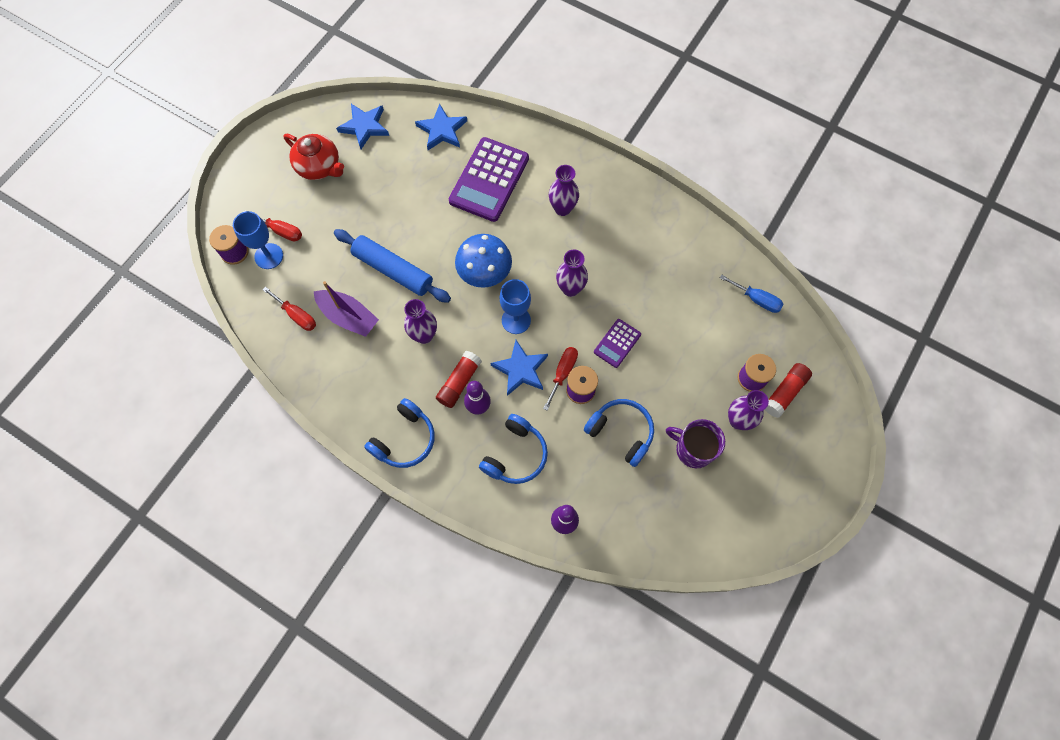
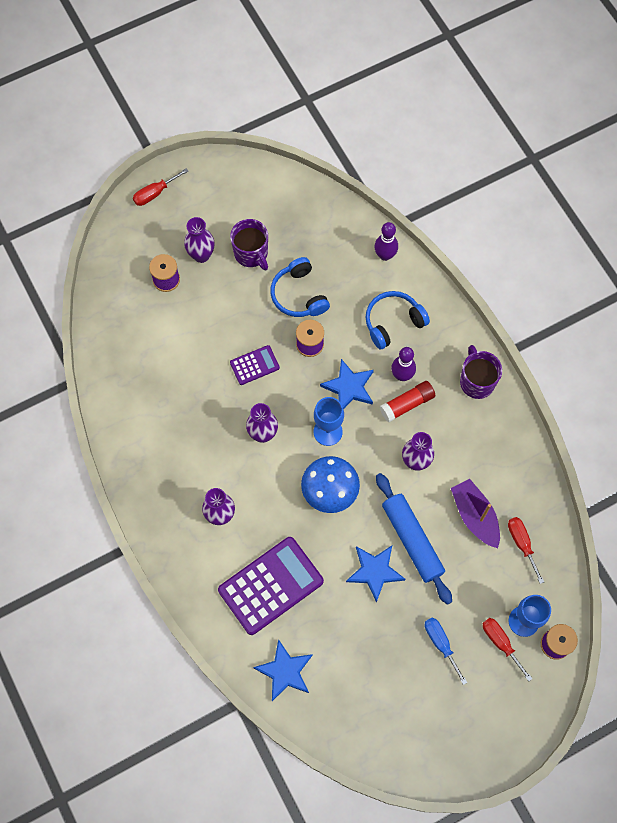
camera: 150 degrees left, 0 degrees up
(319, 167) = (431, 698): red teapot -> none
(364, 127) = (362, 722): blue star -> blue star (374, 571)
(405, 439) = (476, 381): blue headphones -> purple mug
(562, 373) = (316, 365): red screwdriver -> red screwdriver (155, 193)
(756, 299) = (112, 338): blue screwdriver -> blue screwdriver (440, 644)
(784, 393) = (149, 255): red glue stick -> none

